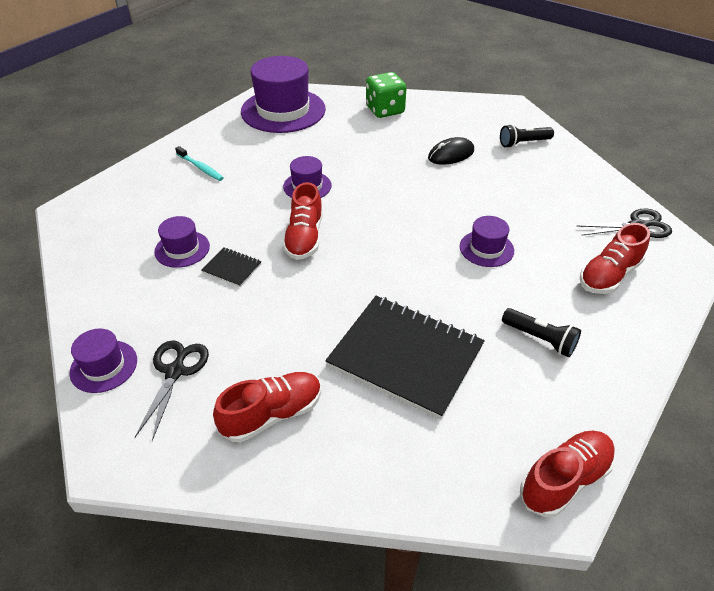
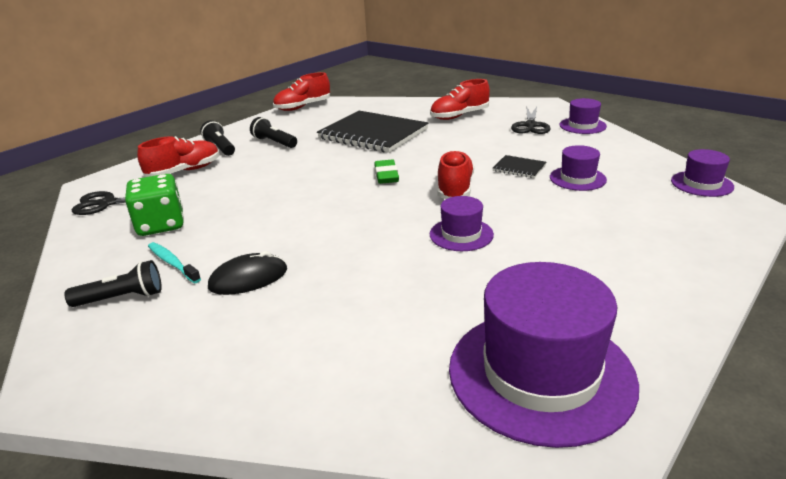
camera: 175 degrees left, 15 degrees down
(200, 168) = (624, 255): turquoise toothbrush -> turquoise toothbrush (172, 263)
(373, 260) = (386, 175): none -> green eraser
(385, 110) = (322, 374): green dice -> green dice (161, 225)
(486, 248) = (276, 185): purple hat -> purple hat (701, 184)
(608, 328) = (220, 148): none -> black flashlight

